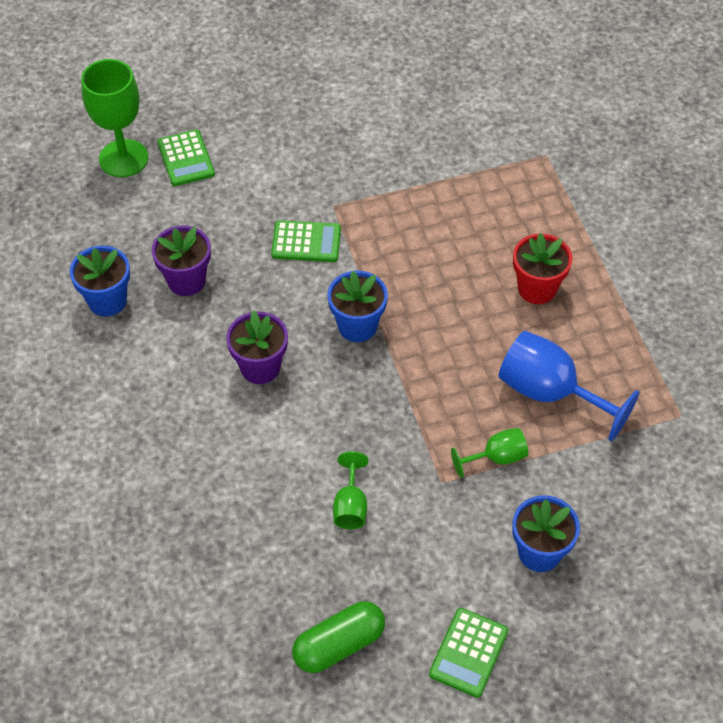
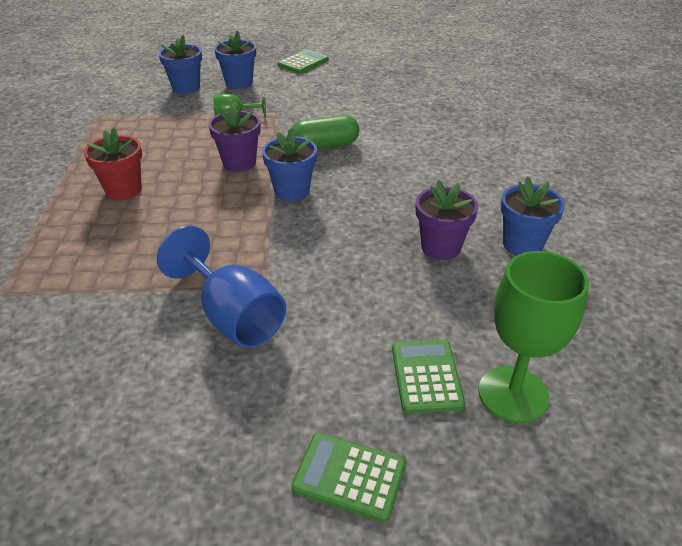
camera: 165 degrees left, 15 degrees down
(260, 367) = (384, 180): purple flower pot -> purple flower pot (239, 163)
(306, 242) = (309, 258): green calculator -> green calculator (349, 476)
(339, 645) = (372, 72): green capsule -> green capsule (325, 146)
(350, 506) = (343, 111): green goblet -> none
(550, 393) = (171, 136): blue goblet -> blue goblet (233, 316)
(610, 517) = (186, 88): none -> blue flower pot

